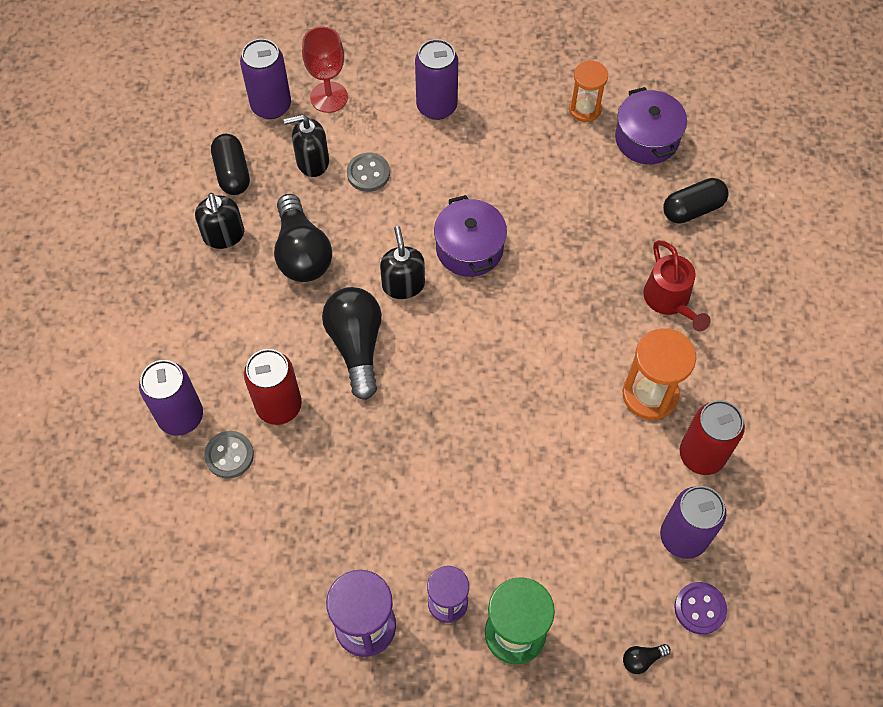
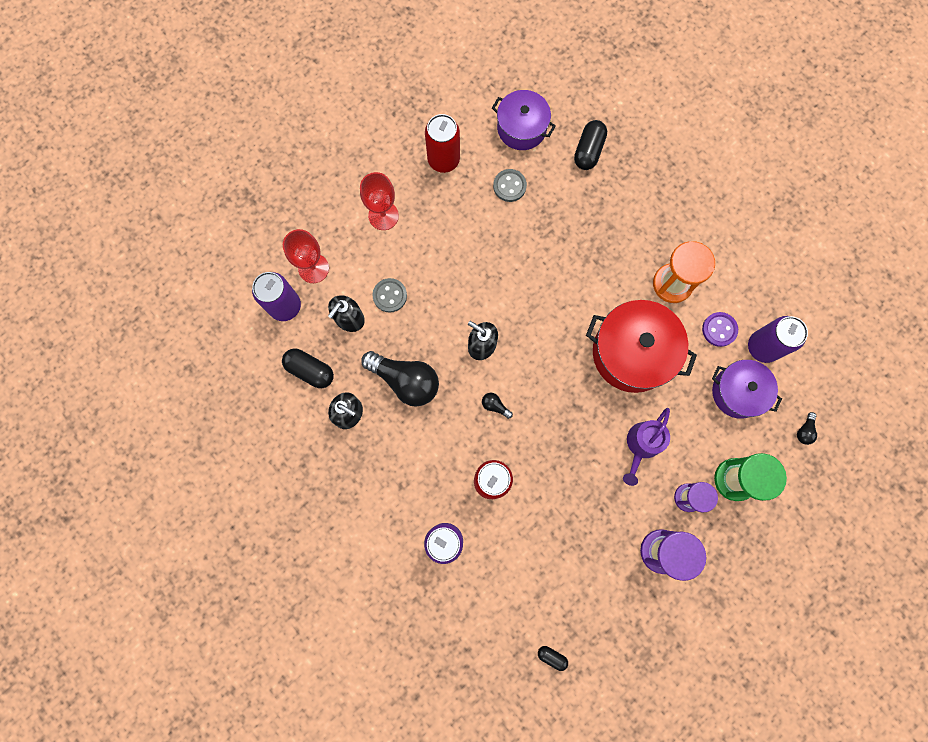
camera: 45 degrees left, 15 degrees up
(155, 614) = (552, 656): none -> black capsule
(229, 455) = (495, 535): grey button -> grey button (509, 186)
(356, 346) = (495, 406): black light bulb -> black light bulb, size x0.41
(436, 106) = (383, 216): purple can -> red goblet
(454, 510) = (641, 446): none -> purple watering can
(469, 248) = (495, 288): purple pot -> purple pot (738, 392)
(540, 419) = (632, 353): none -> red pot
(585, 109) = (469, 140): orange hourglass -> none
(670, 301) = (630, 219): red watering can -> none
(700, 608) = (805, 377): purple button -> purple button (719, 329)
(701, 455) = (729, 293): red can -> red can (443, 160)

